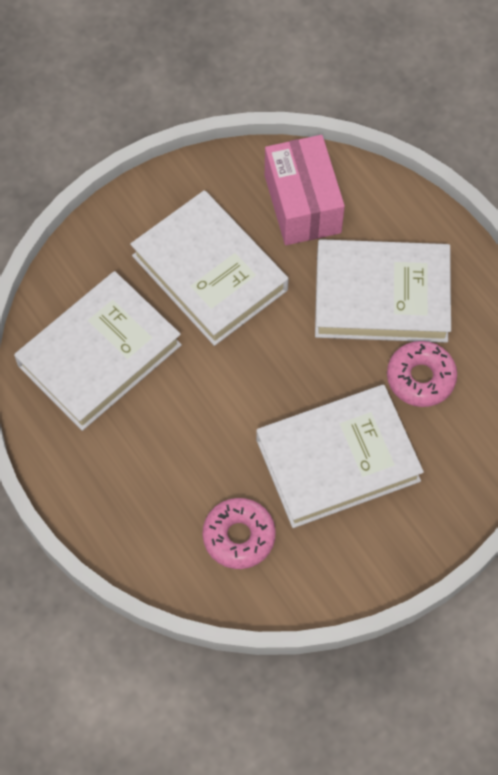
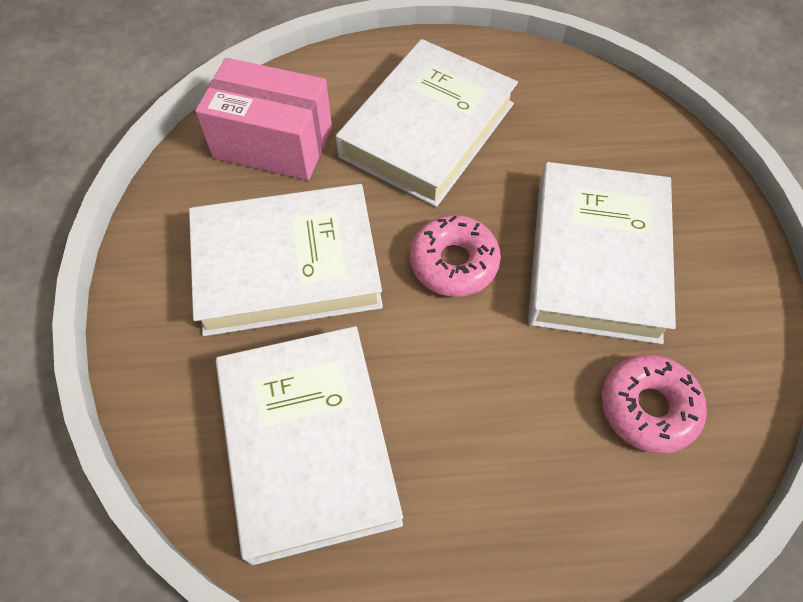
camera: 60 degrees left, 5 degrees down
(420, 378) = (539, 142): pink donut -> pink donut (453, 262)

